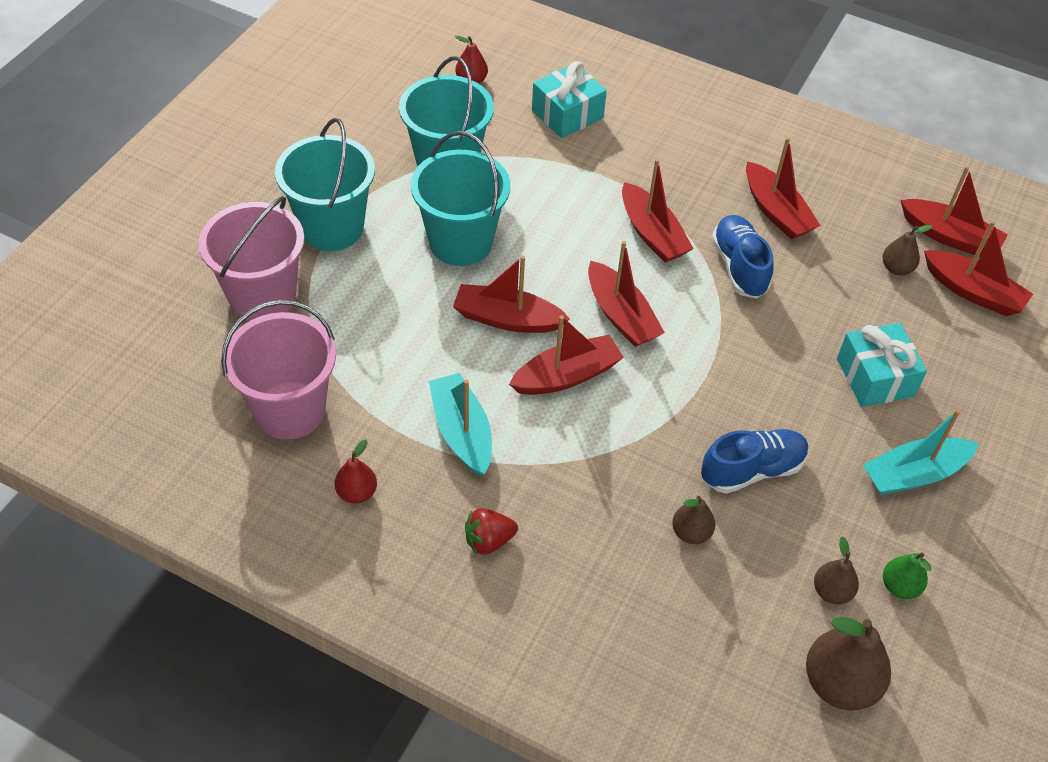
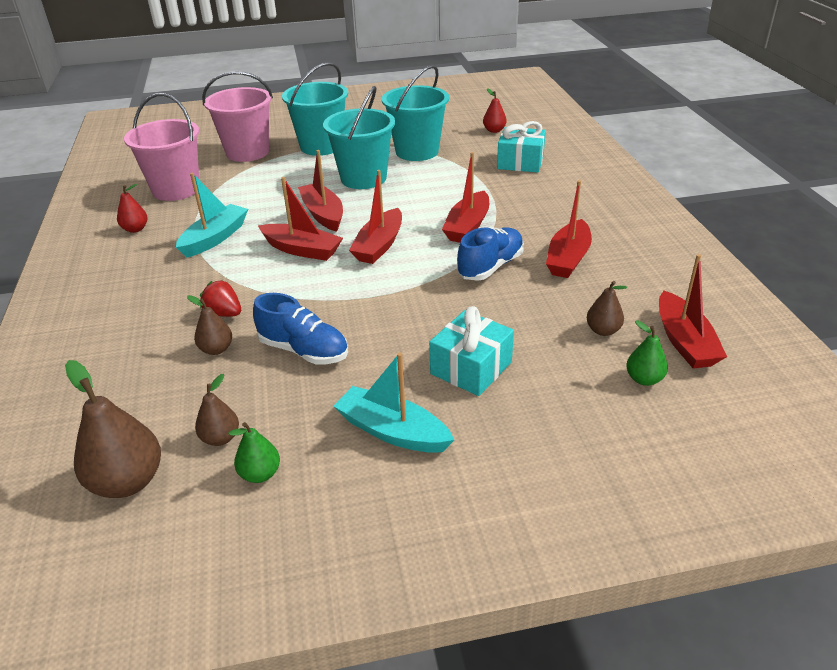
camera: 55 degrees right, 15 degrees down
(488, 541) = (137, 280): red strawberry -> red strawberry (224, 313)
(973, 292) = (644, 379): red boat -> green pear

